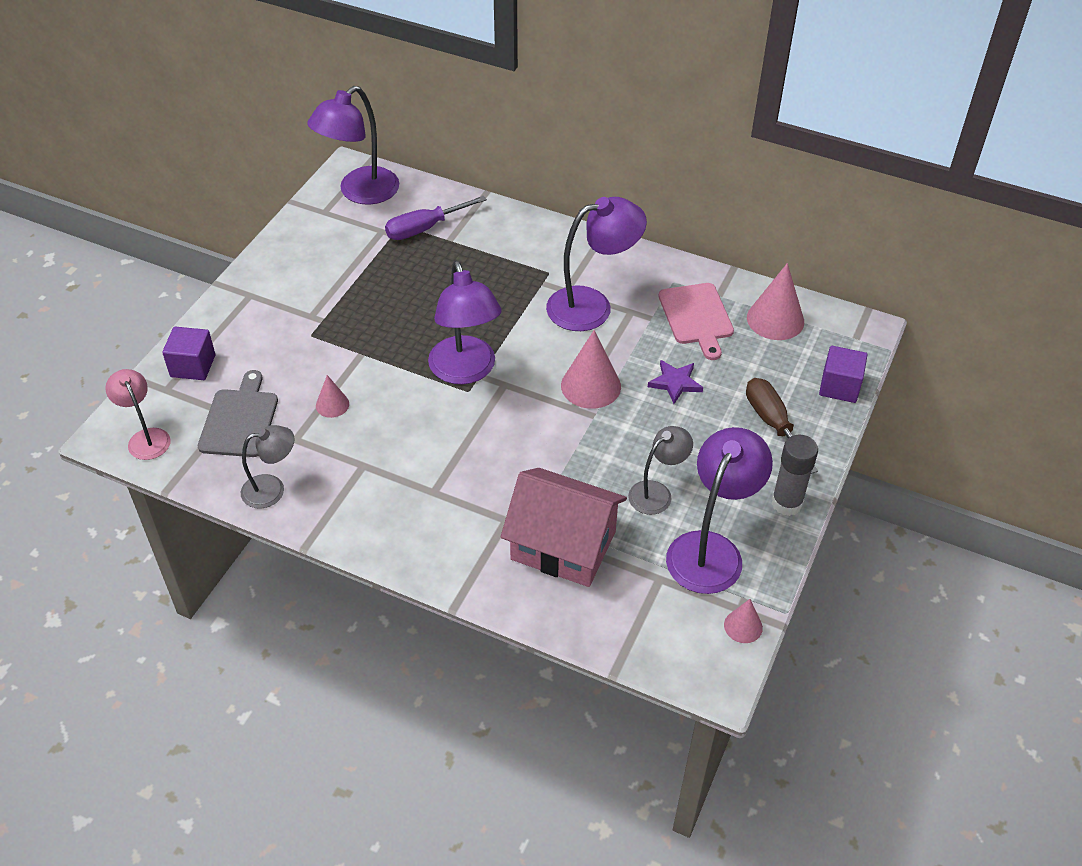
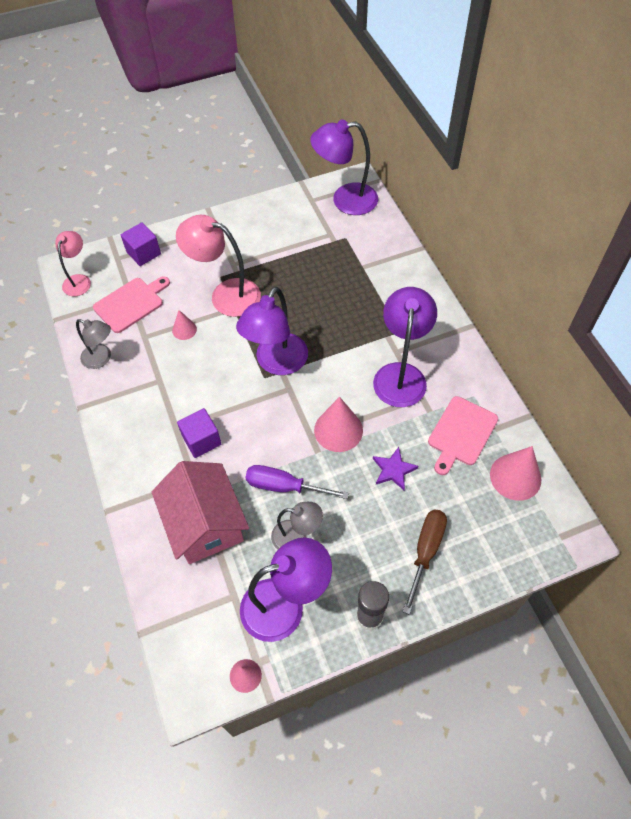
camera: 45 degrees right, 10 degrees up
(240, 420) = (131, 303): grey cutting board -> pink cutting board
(338, 347) = (226, 294): none -> pink lamp
(425, 228) = (357, 249): purple screwdriver -> purple screwdriver (285, 486)
(592, 306) = (400, 374): purple lamp -> purple lamp turned 105 degrees counterclockwise
(839, 386) = (505, 563): purple cube -> purple cube (201, 440)

